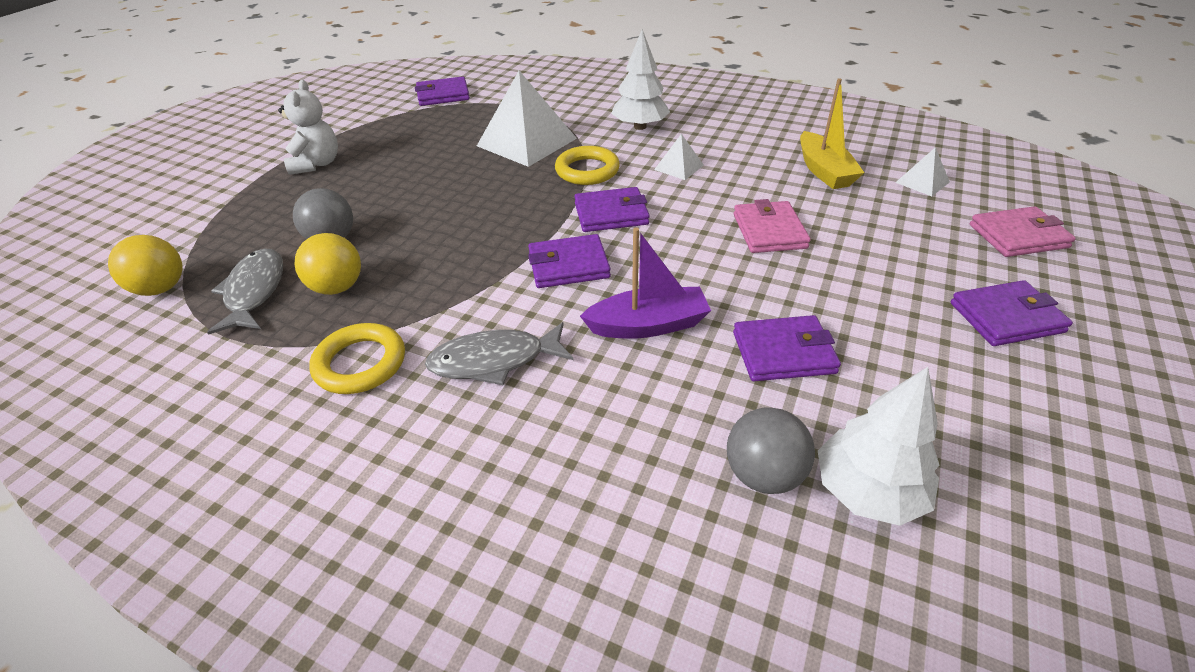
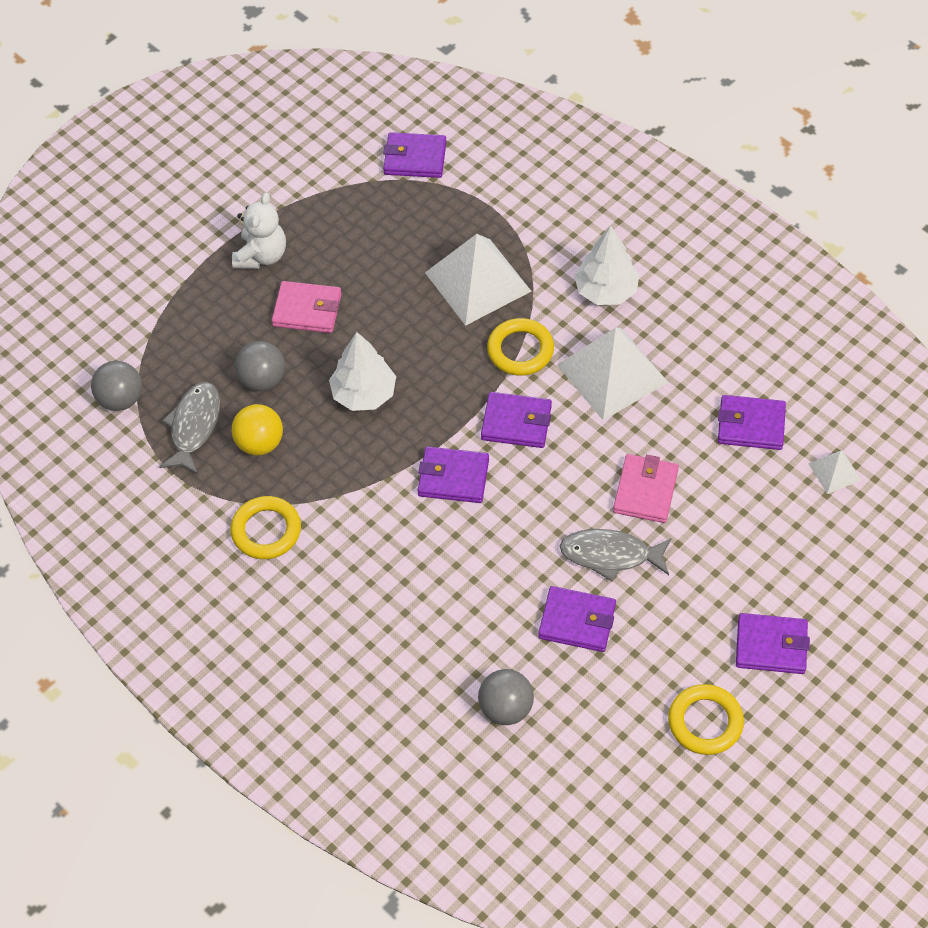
camera: 20 degrees right, 15 degrees up
(161, 289) = (121, 399): yellow ball -> grey ball
(494, 360) = (363, 559): grey fish -> grey fish (610, 555)
(648, 325) = (489, 563): purple boat -> none
(679, 167) = (612, 373): white pyramid -> white pyramid, size x2.13
(824, 171) = (751, 425): yellow boat -> purple wallet
(867, 491) = (564, 740): white tree -> white tree (364, 394)
(1015, 412) = (705, 722): none -> yellow ring
(1018, 236) = (861, 568): pink wallet -> pink wallet (307, 310)

